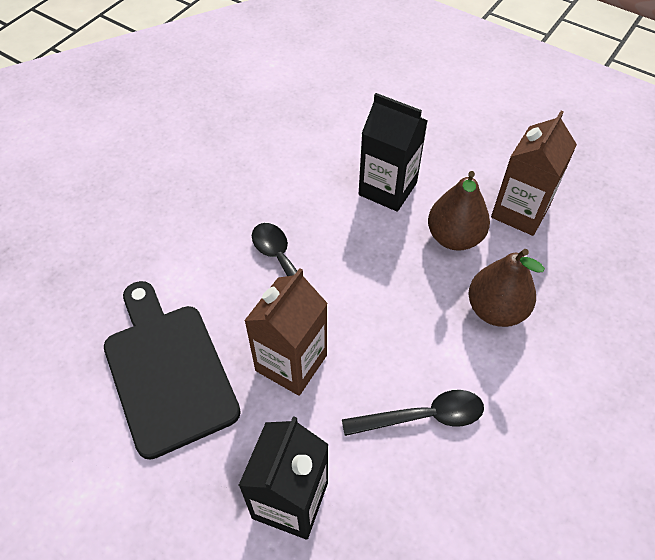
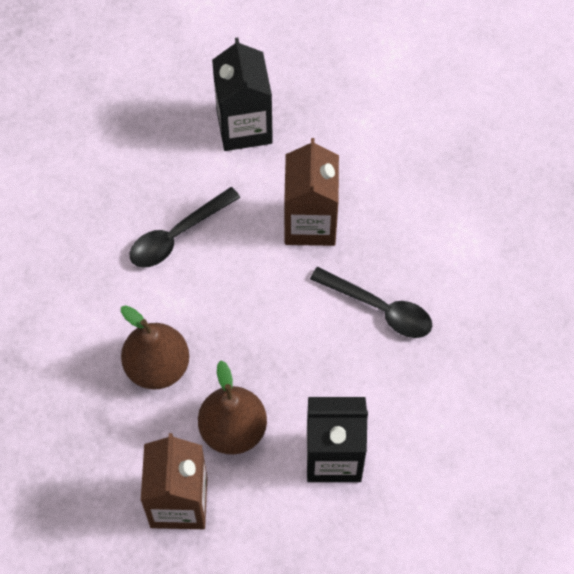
camera: 150 degrees right, 10 degrees up
(168, 371) = (405, 164): black cutting board -> none

